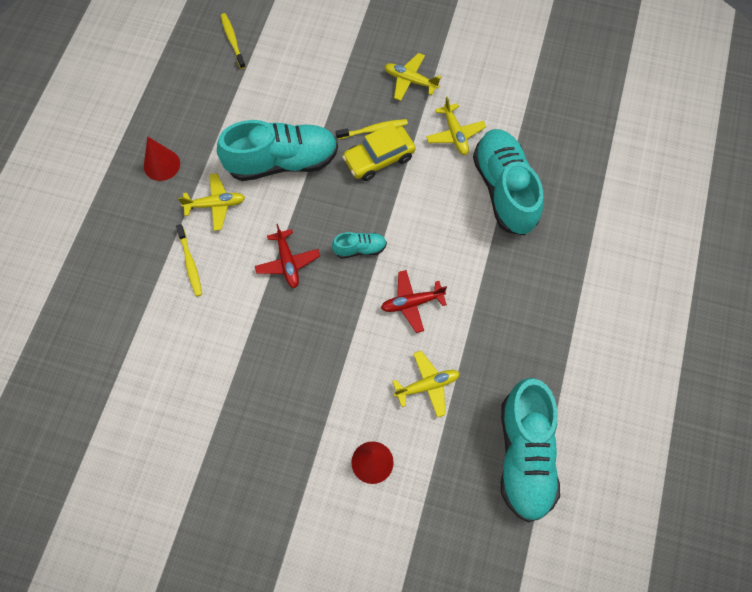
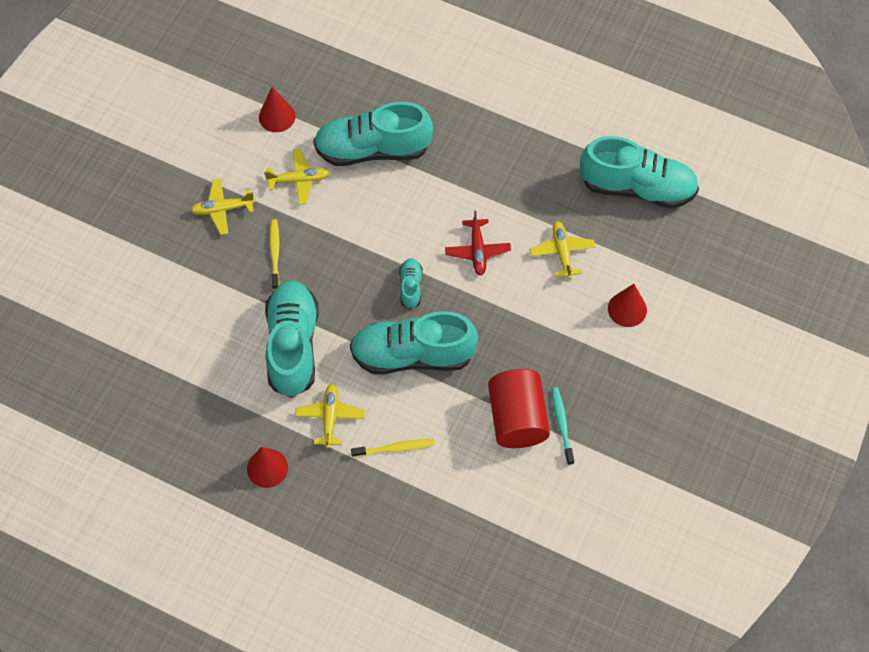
camera: 80 degrees left, 5 degrees down
(231, 412) = (562, 424): none -> turquoise toothbrush
(232, 40) = (118, 378): yellow toothbrush -> none
(232, 368) = (517, 418): none -> red cylinder
(287, 262) = (412, 355): red plane -> turquoise shoe
(379, 158) = (311, 254): yellow car -> none
(410, 80) = (222, 209): yellow plane -> yellow plane turned 45 degrees clockwise
(519, 103) = (277, 116): none -> red cone

